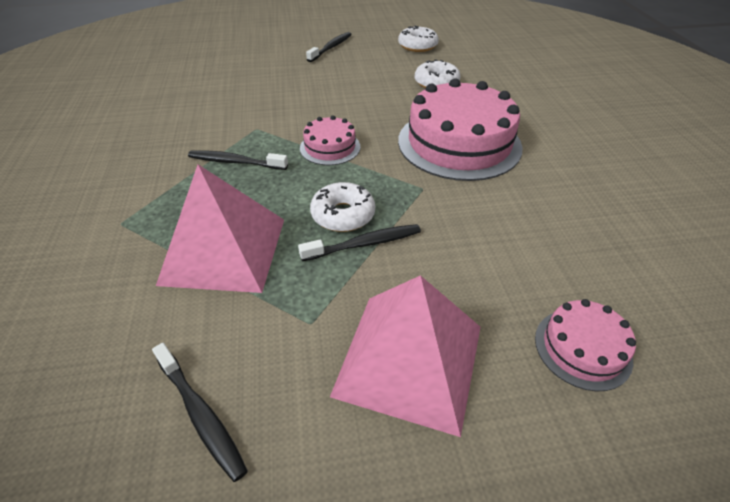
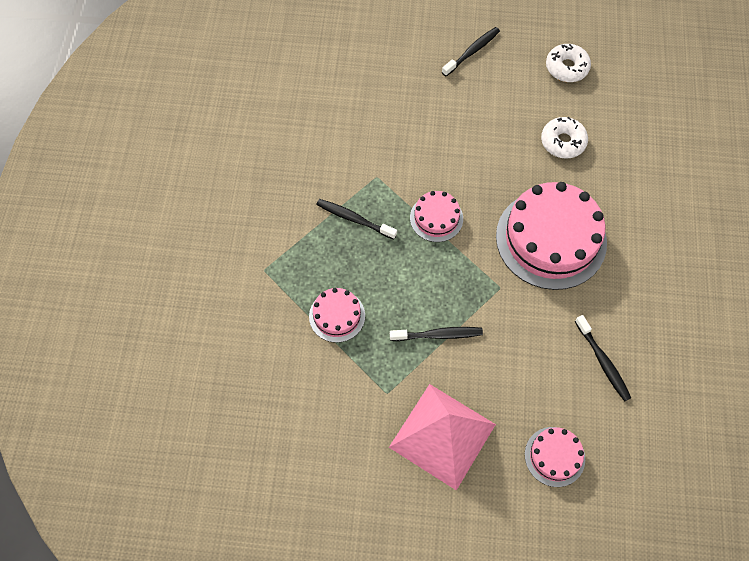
camera: 15 degrees right, 20 degrees up
(201, 414) = (314, 438): black toothbrush -> black toothbrush (602, 361)
(224, 250) = (337, 316): pink pyramid -> pink cake
(343, 215) = (429, 301): white donut -> none

